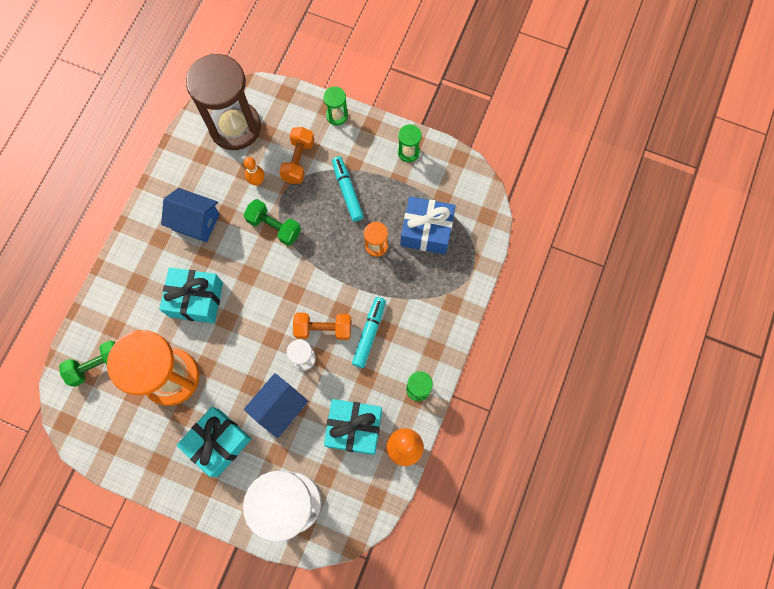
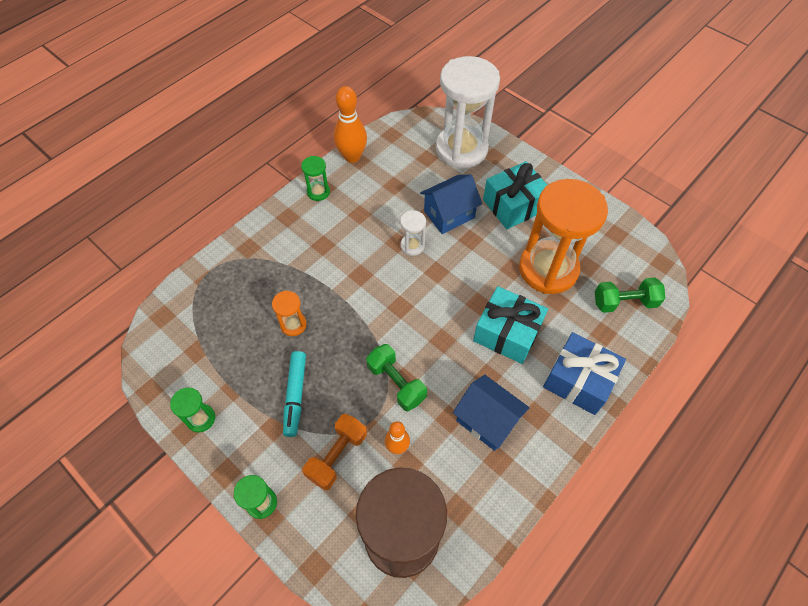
camera: 160 degrees left, 15 degrees down
(323, 329) = (383, 264): orange dumbbell -> none
(354, 428) = (388, 181): turquoise gift -> none
(369, 333) = (340, 247): turquoise marker -> none
(426, 231) = (233, 322): blue gift -> blue gift (578, 380)

